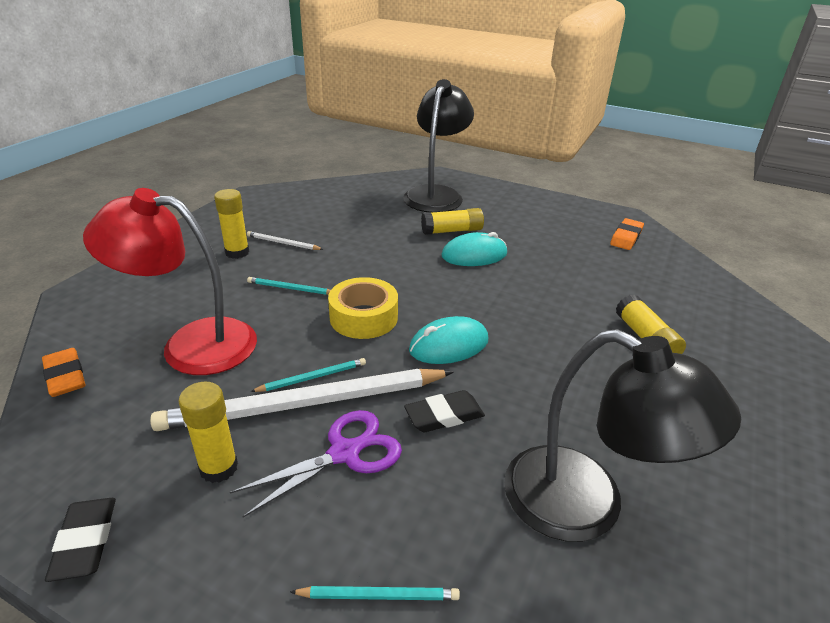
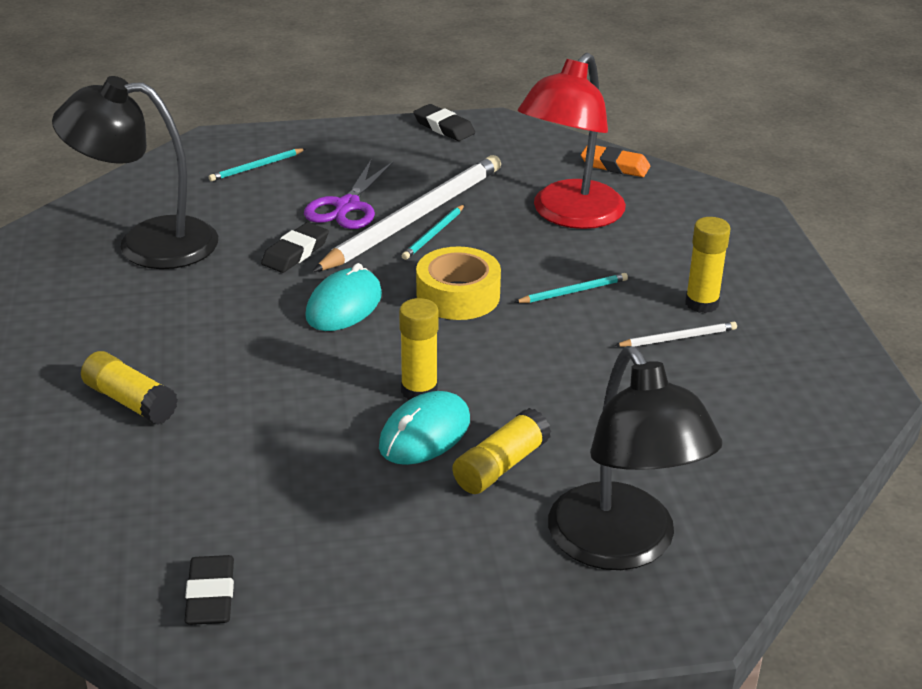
camera: 145 degrees right, 0 degrees up
(191, 344) = (569, 215): red lamp -> red lamp turned 150 degrees clockwise
(219, 468) = (421, 171): yellow glue stick -> yellow glue stick (419, 391)
(626, 237) = (210, 595): orange eraser -> black eraser

